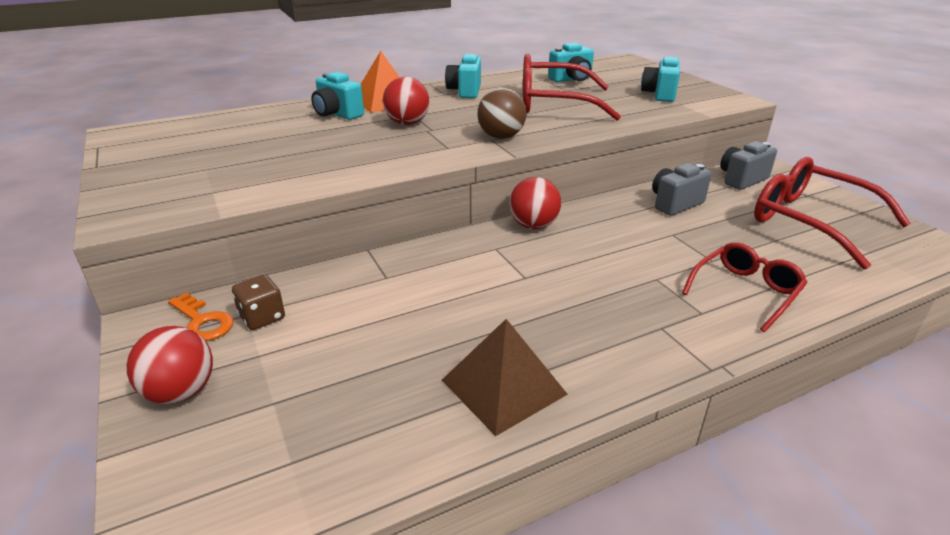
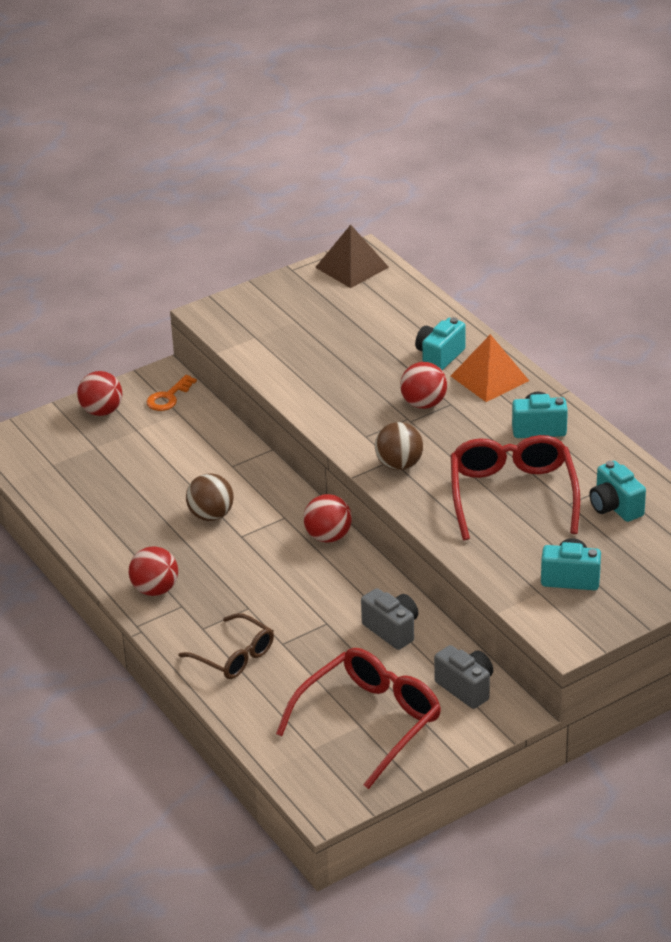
camera: 85 degrees right, 5 degrees up
(262, 317) = (175, 421): brown dice -> none
(480, 296) = (211, 515): none -> brown ball
(503, 387) = (113, 534): brown pyramid -> brown pyramid (351, 267)
(631, 349) = (155, 589): none -> red ball
(745, 291) = (234, 656): red glasses -> brown glasses

